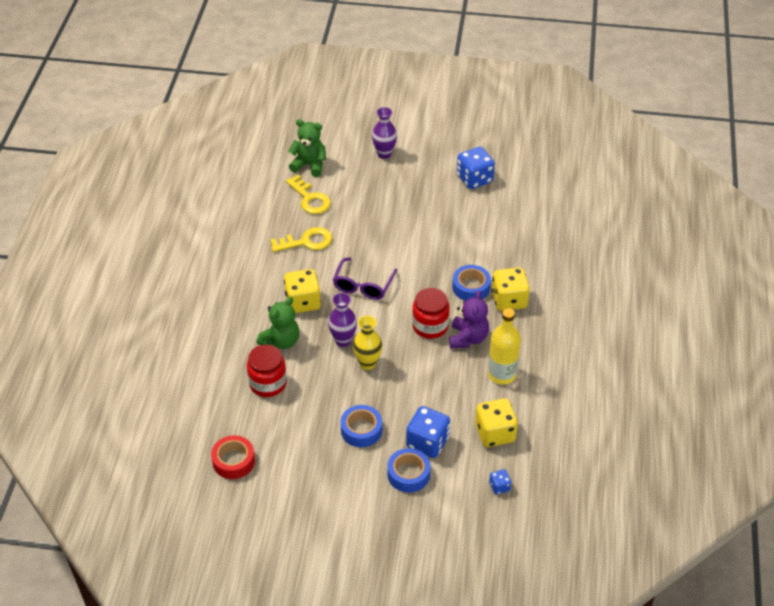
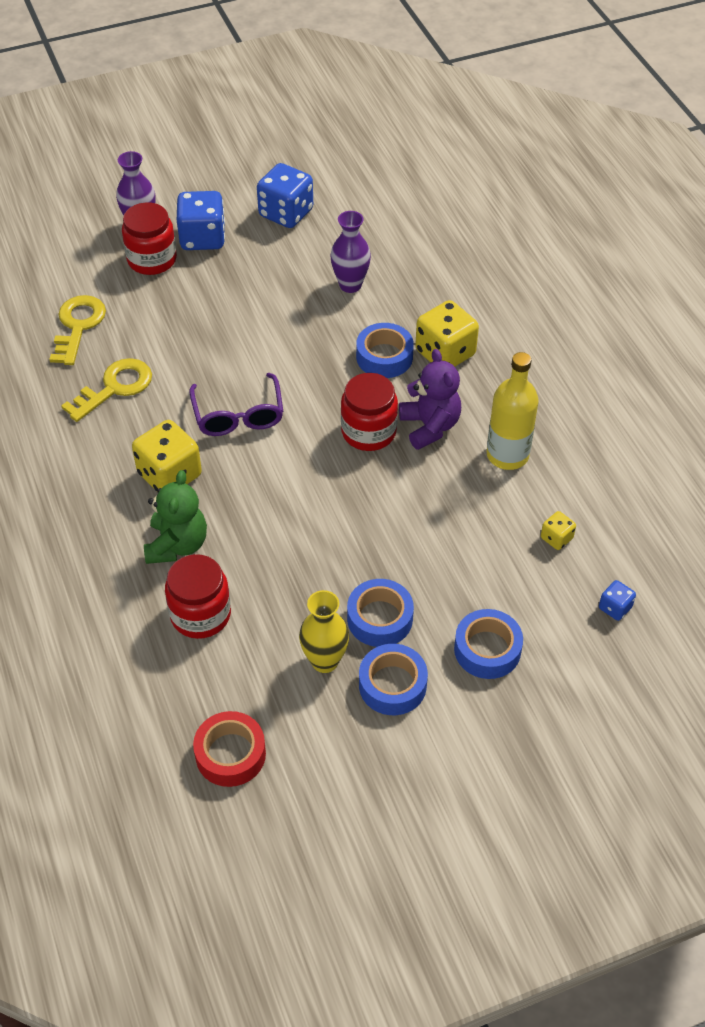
camera: 30 degrees left, 5 degrees up
(309, 165) = (44, 280): green teddy bear -> none
(310, 199) = (78, 326): yellow key -> yellow key turned 105 degrees counterclockwise
(342, 467) = (392, 685): none -> blue tape
(343, 340) = (265, 504): purple vase -> purple vase (350, 285)
(367, 363) = (321, 521): yellow vase -> yellow vase (324, 661)
(377, 176) = (152, 259): none -> red jar
(427, 442) = (480, 593): blue dice -> blue dice (202, 238)
(495, 433) = (556, 538): yellow dice -> yellow dice, size x0.49

